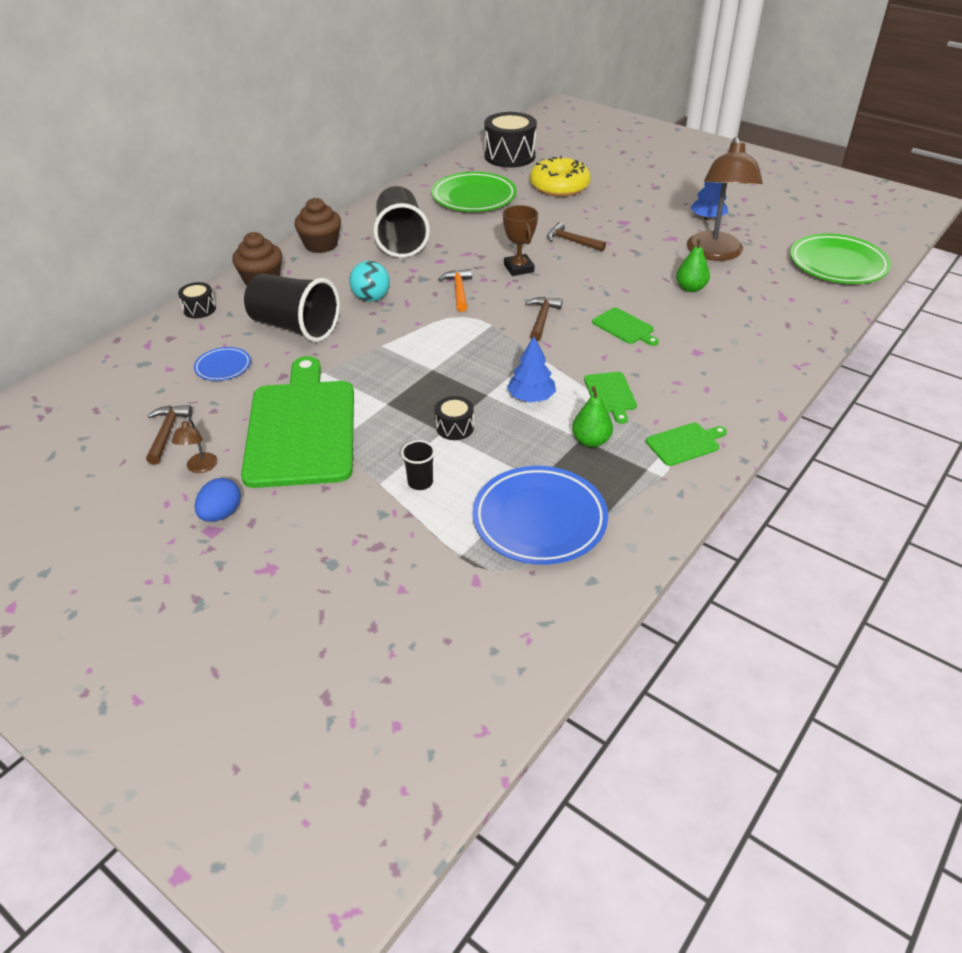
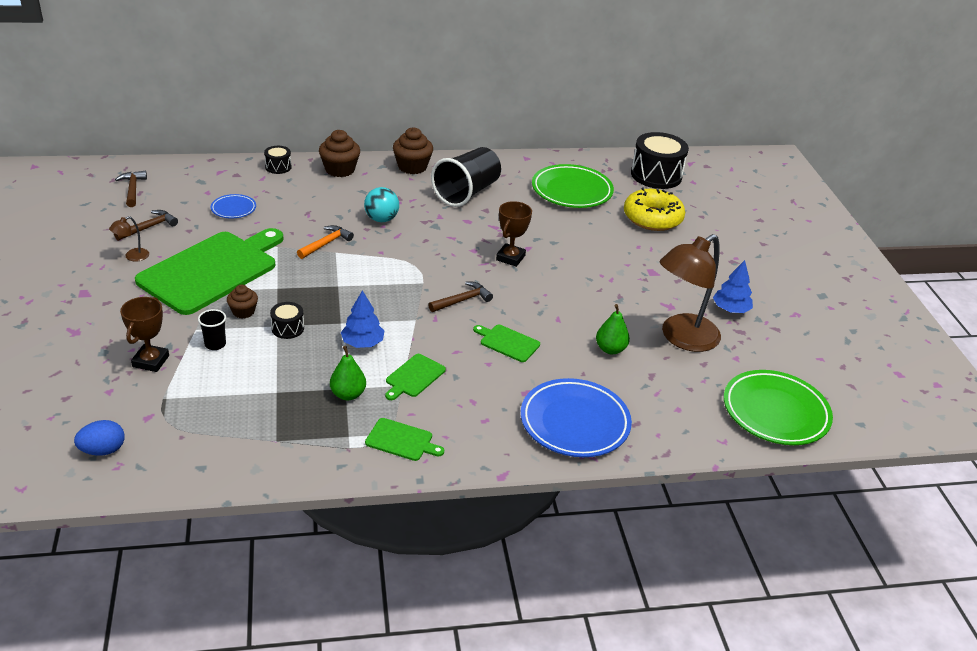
camera: 40 degrees right, 5 degrees down
(221, 514) = (101, 288): blue egg -> blue egg (103, 450)
(294, 327) = (308, 209): black cup -> none
(391, 537) = (151, 361): none -> brown trophy
(394, 441) = (243, 312): none -> brown cupcake
(458, 291) = (443, 248): orange hammer -> orange hammer (326, 244)
(539, 520) = (236, 414): blue plate -> blue plate (574, 422)
(572, 241) = (584, 262): brown hammer -> brown hammer (132, 189)
(624, 327) = (508, 342): green cutting board -> green cutting board turned 120 degrees clockwise

